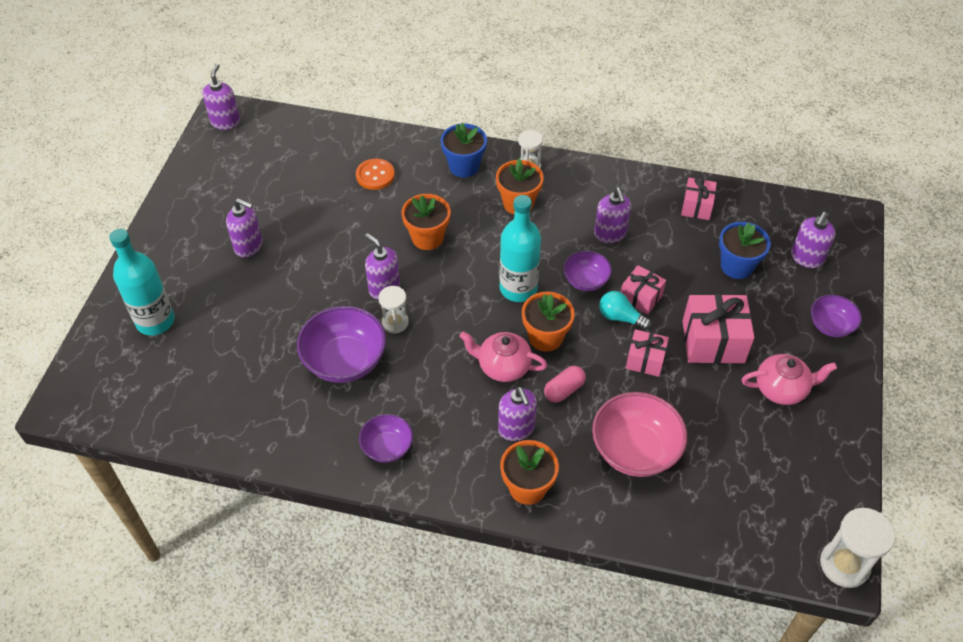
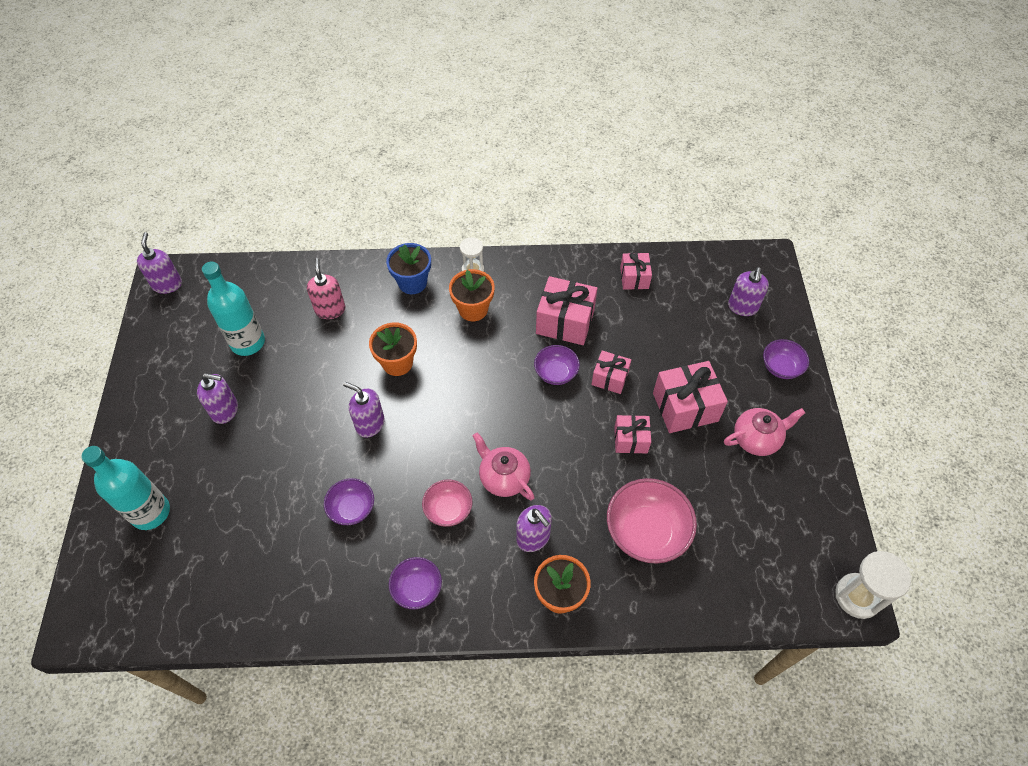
camera: 15 degrees left, 5 degrees up
(345, 361) = (352, 508): purple bowl -> purple bowl, size x0.58
(375, 175) = (330, 309): orange button -> pink soap dispenser
(395, 322) = (390, 457): white hourglass -> none
(439, 383) = (448, 510): none -> pink bowl
(503, 366) = (503, 477): pink teapot -> pink teapot turned 45 degrees clockwise
(518, 288) = (496, 395): turquoise bottle -> turquoise bottle (248, 342)
(545, 337) = (535, 438): orange flower pot -> none
(564, 390) = (566, 487): pink capsule -> none
(610, 234) = (565, 322): purple soap dispenser -> pink gift
(620, 317) = (597, 402): turquoise light bulb -> none
(737, 266) = (685, 328): blue flower pot -> none

